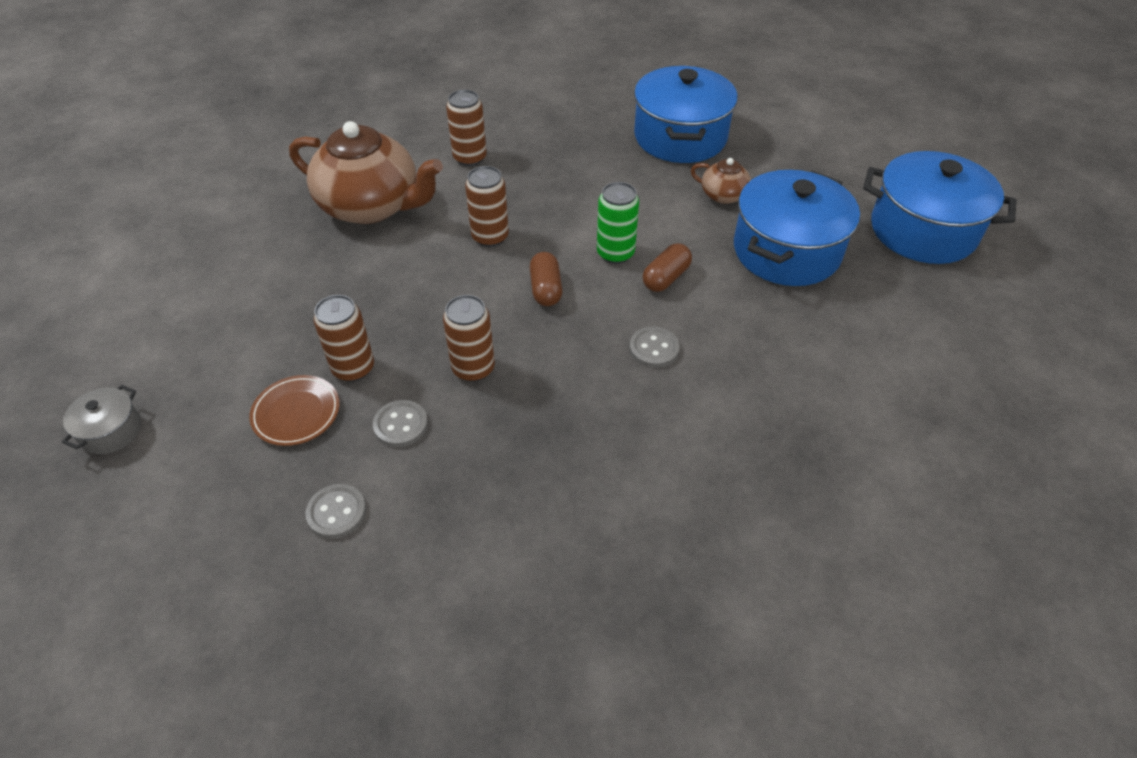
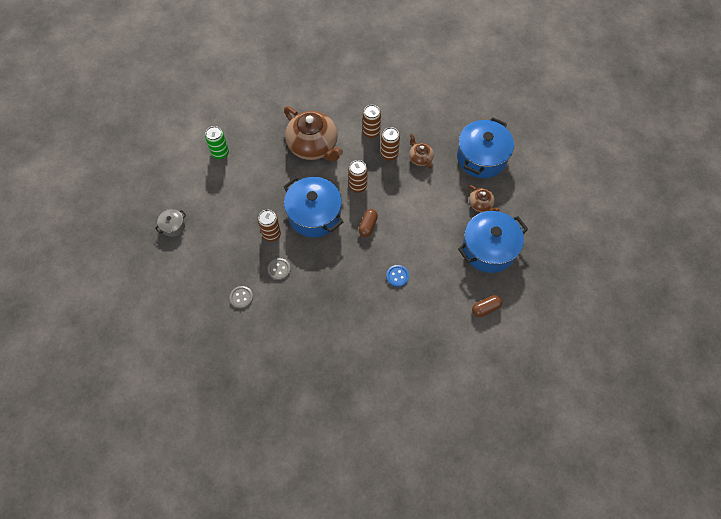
camera: 25 degrees right, 15 degrees up
(296, 413) = (242, 247): brown plate -> none
(473, 368) = (318, 254): brown can -> brown can (389, 154)
(578, 167) = (420, 158): none -> brown teapot
(615, 253) = (409, 218): green can -> green can (220, 153)
(654, 348) = (397, 276): grey button -> blue button
(666, 278) = (424, 241): brown capsule -> brown capsule (485, 308)
(923, 231) = (564, 264): blue pot -> blue pot (314, 215)

